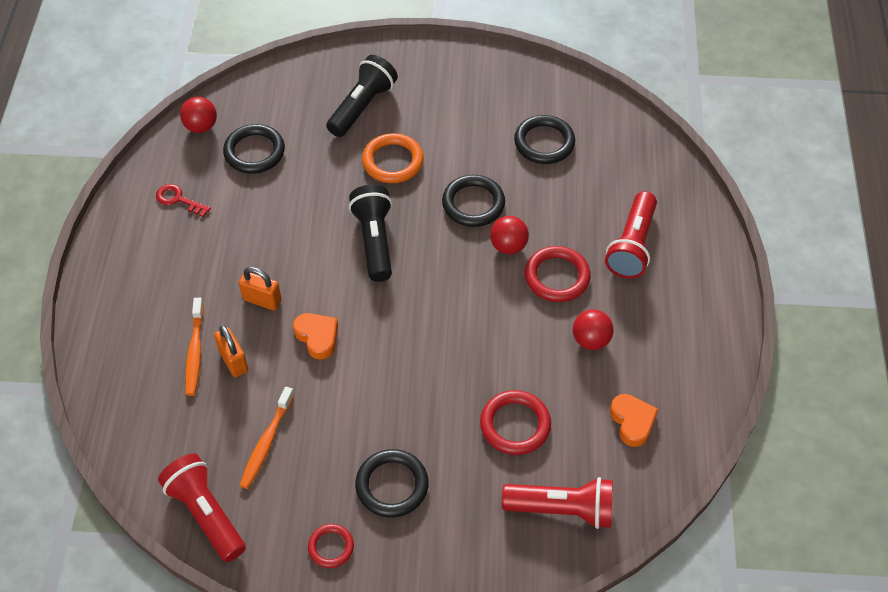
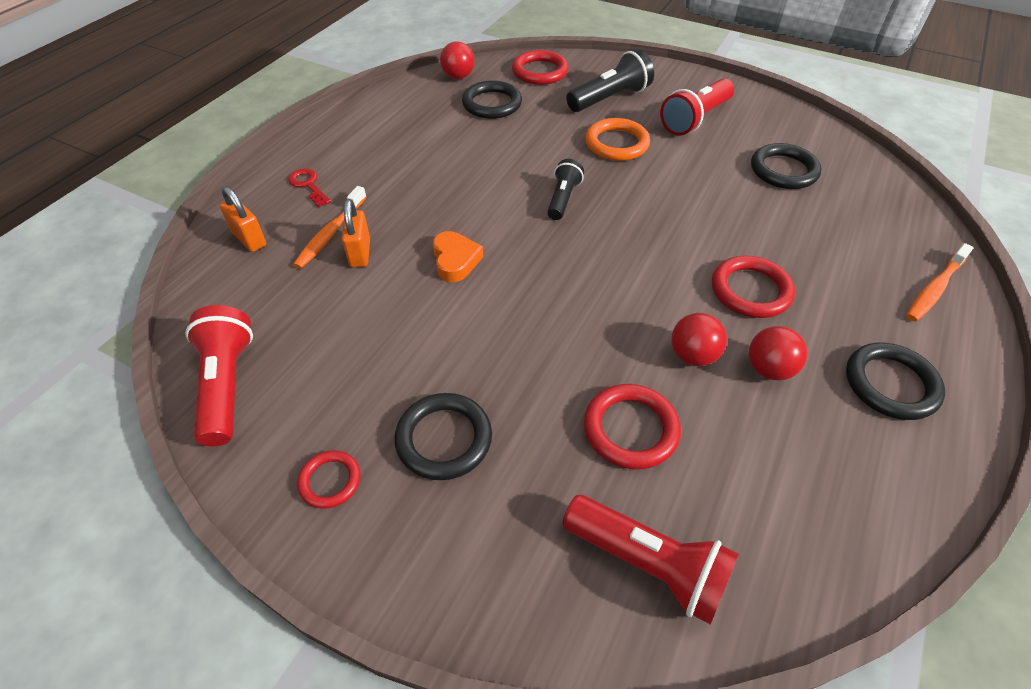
camera: 25 degrees right, 5 degrees down
(178, 199) = (403, 118): red key -> red key (308, 185)
(262, 300) = (423, 212): orange padlock -> orange padlock (249, 239)
(266, 442) = (338, 339): orange toothbrush -> orange toothbrush (934, 288)
(279, 92) = (540, 72): none -> red ring
(374, 241) = (563, 199): black flashlight -> black flashlight, size x0.63
(473, 204) = (683, 198): black ring -> black ring (890, 384)
(508, 246) = (705, 245): red ball -> red ball (693, 355)
(632, 245) = (856, 289): red flashlight -> red flashlight (695, 119)
(632, 422) = (793, 487): orange heart -> none

